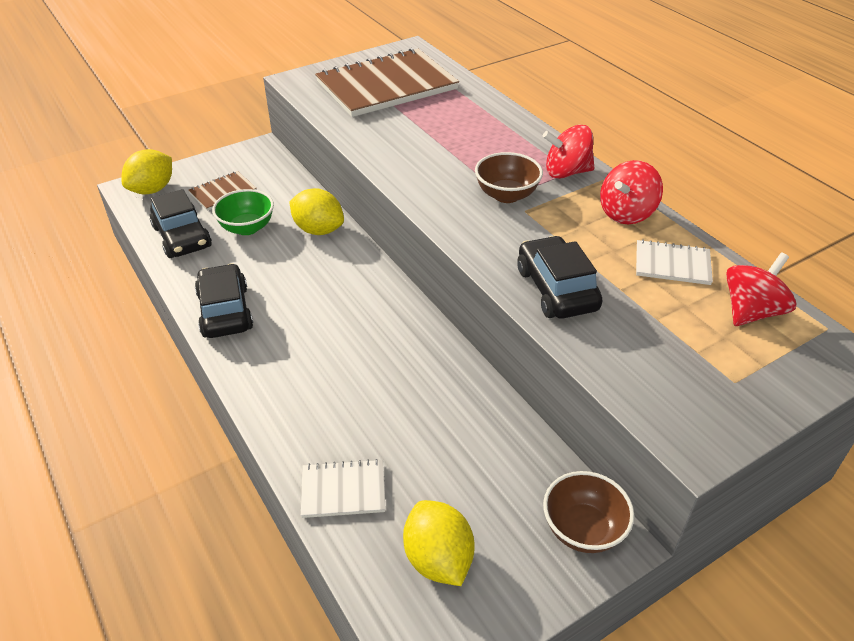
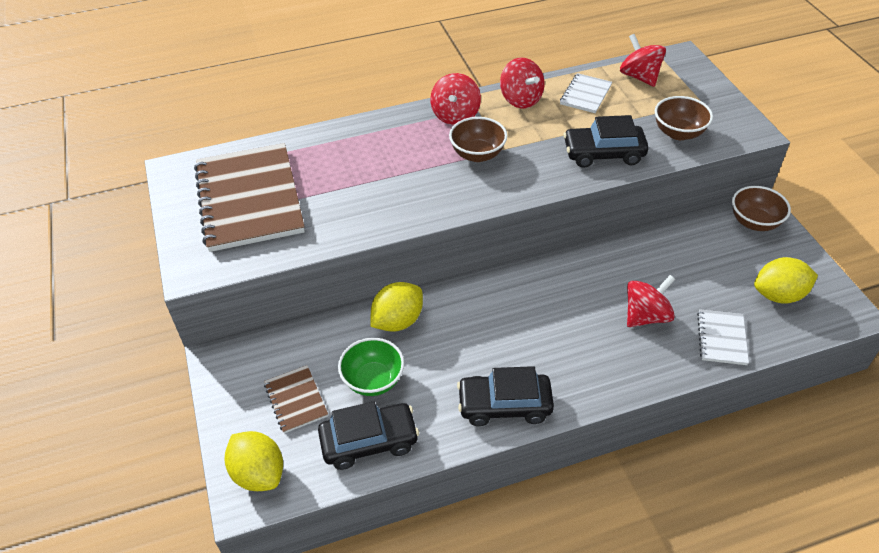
camera: 75 degrees left, 5 degrees up
(365, 412) = (646, 316): none -> red spinning top
(640, 358) = (678, 133): none -> brown bowl

